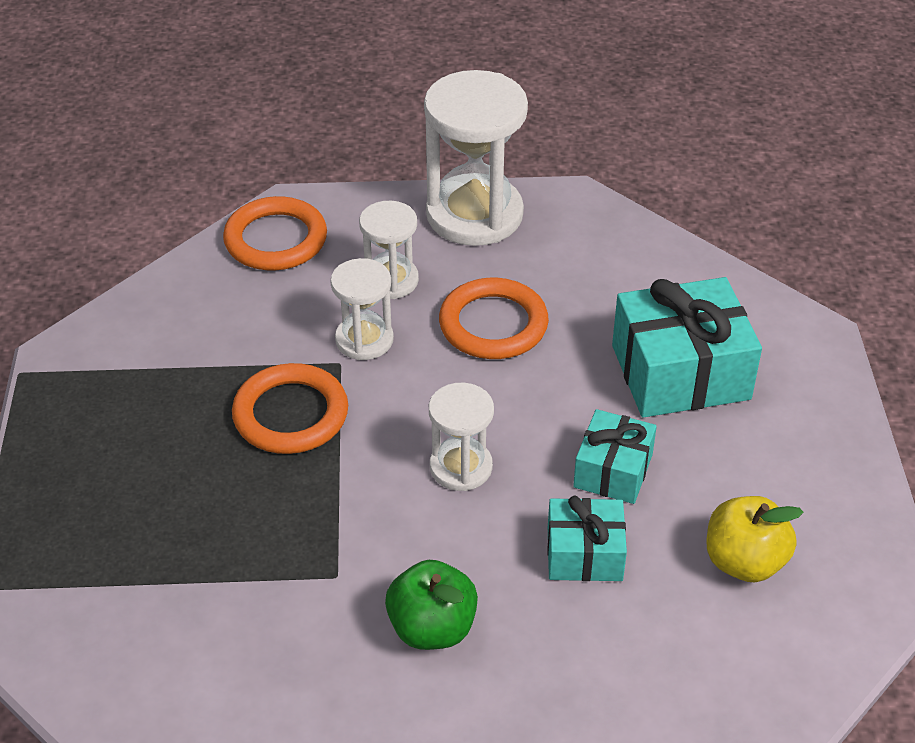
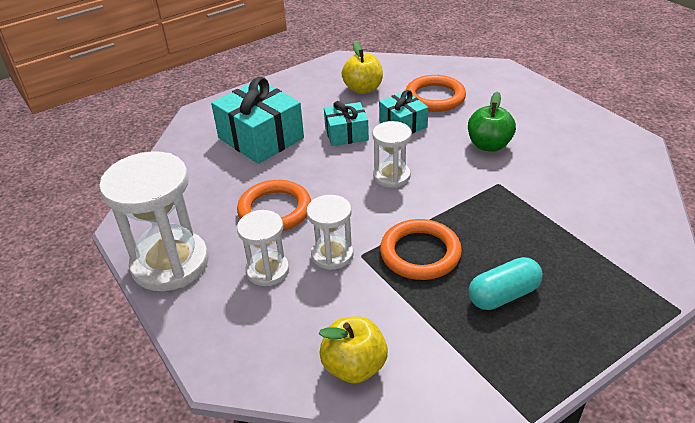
camera: 120 degrees left, 5 degrees down
(159, 447) = (503, 295): none -> turquoise capsule
(201, 289) = (354, 366): none -> yellow apple
(276, 239) = (266, 355): orange ring -> orange ring (435, 97)

